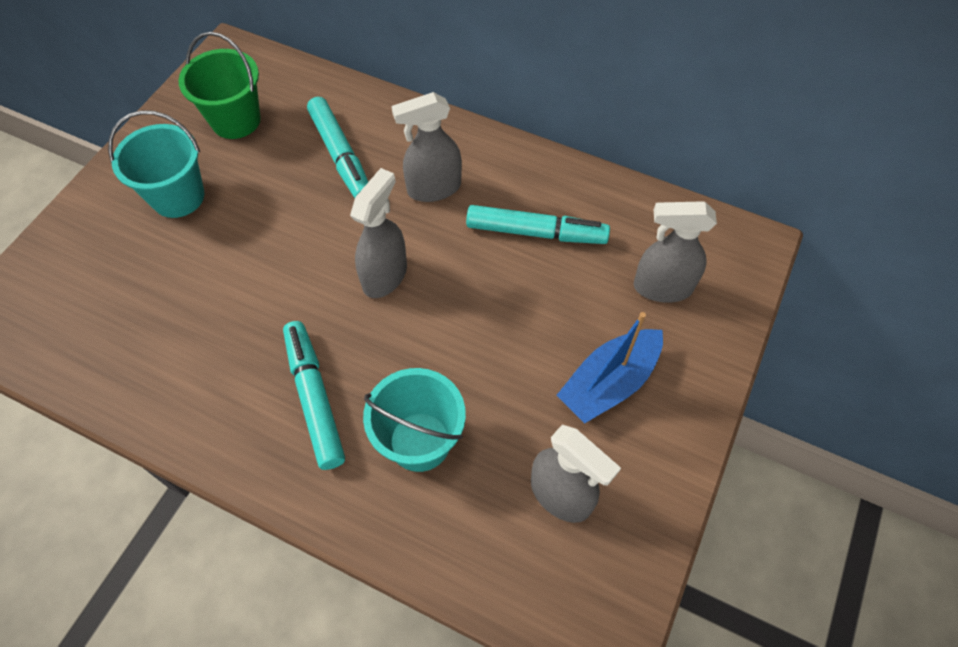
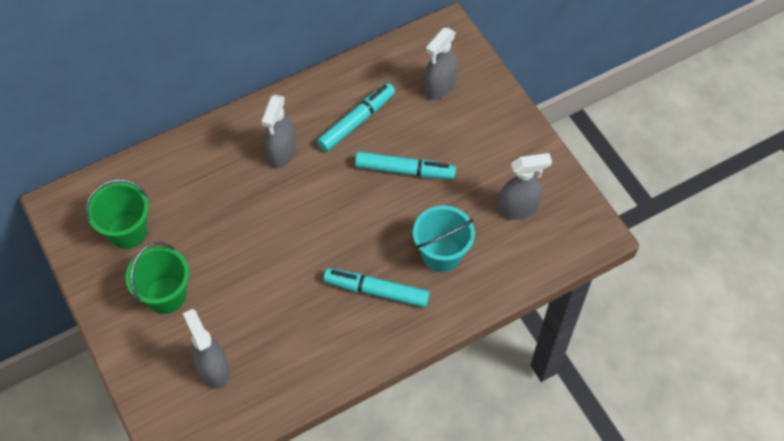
camera: 55 degrees left, 0 degrees up
(178, 196) = (166, 295): turquoise bucket -> green bucket
(341, 155) = (212, 187): turquoise marker -> turquoise marker (404, 170)
(385, 275) = (323, 213): grey spray bottle -> grey spray bottle (213, 369)
(609, 383) = (475, 148): blue boat -> none

